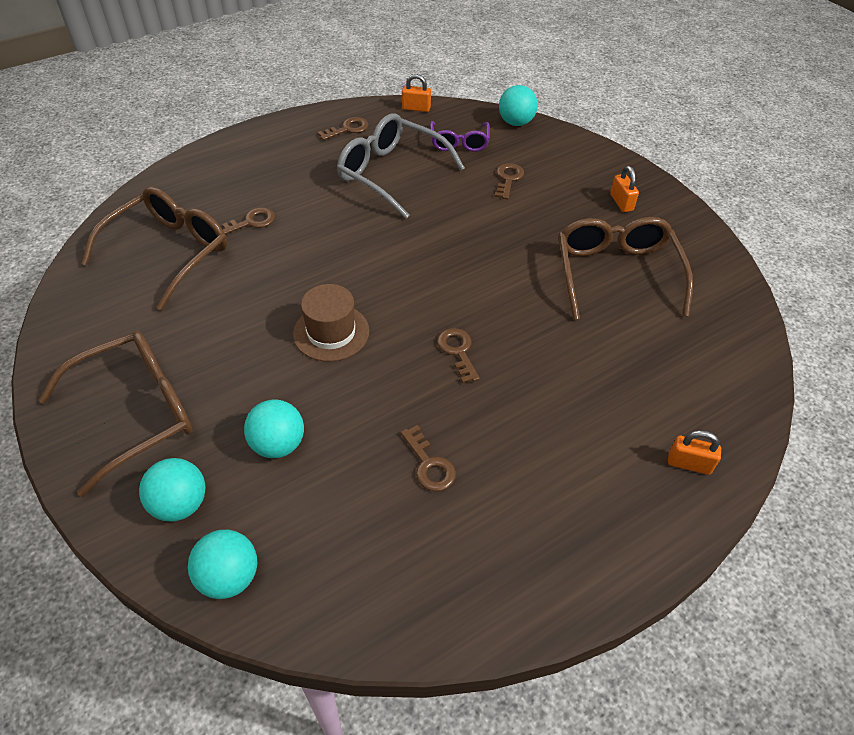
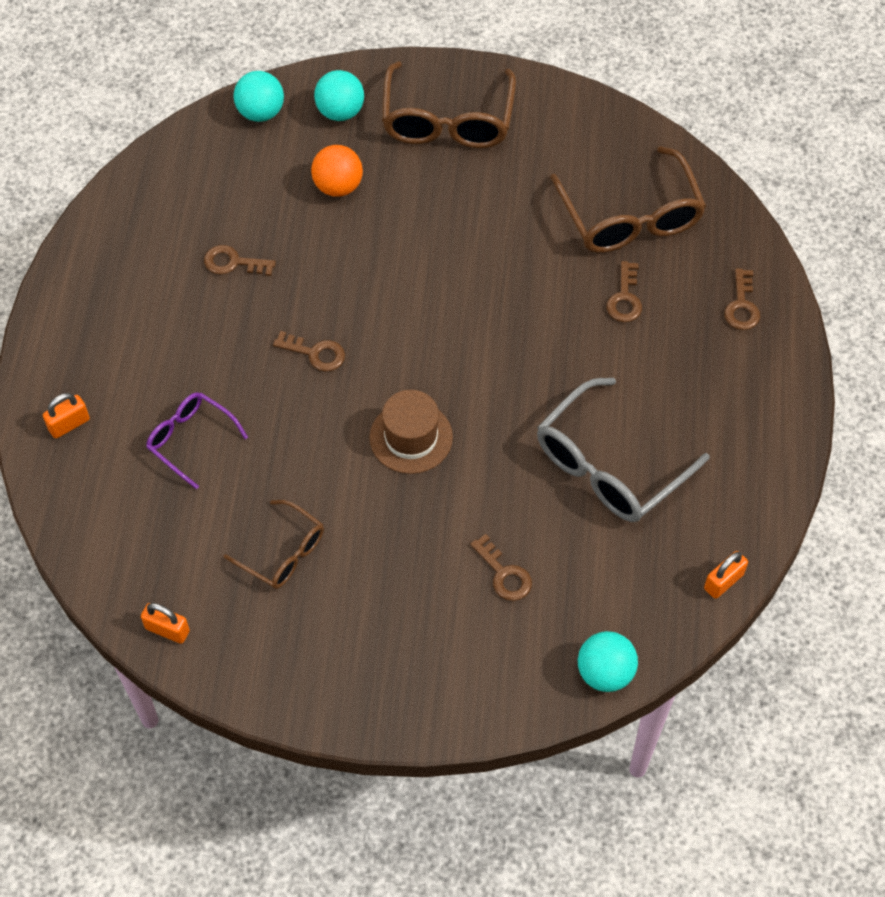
camera: 130 degrees right, 10 degrees up
(278, 444) = (338, 186): turquoise ball -> orange ball
(331, 332) = (419, 279): brown hat -> brown hat (411, 437)
(347, 129) = (731, 478): brown key -> brown key (742, 306)
(390, 173) = (609, 466): grey glasses -> grey glasses turned 150 degrees clockwise
(459, 143) = (612, 576): purple glasses -> purple glasses (190, 439)
(616, 273) = (283, 553): brown glasses -> brown glasses, size x0.58
(621, 202) = (370, 655): orange padlock -> orange padlock (167, 630)

